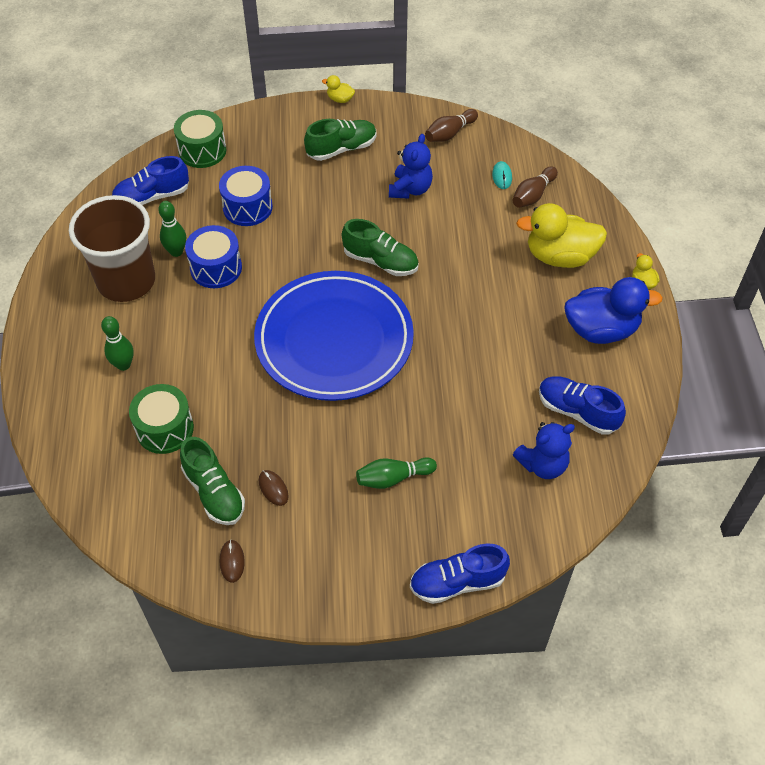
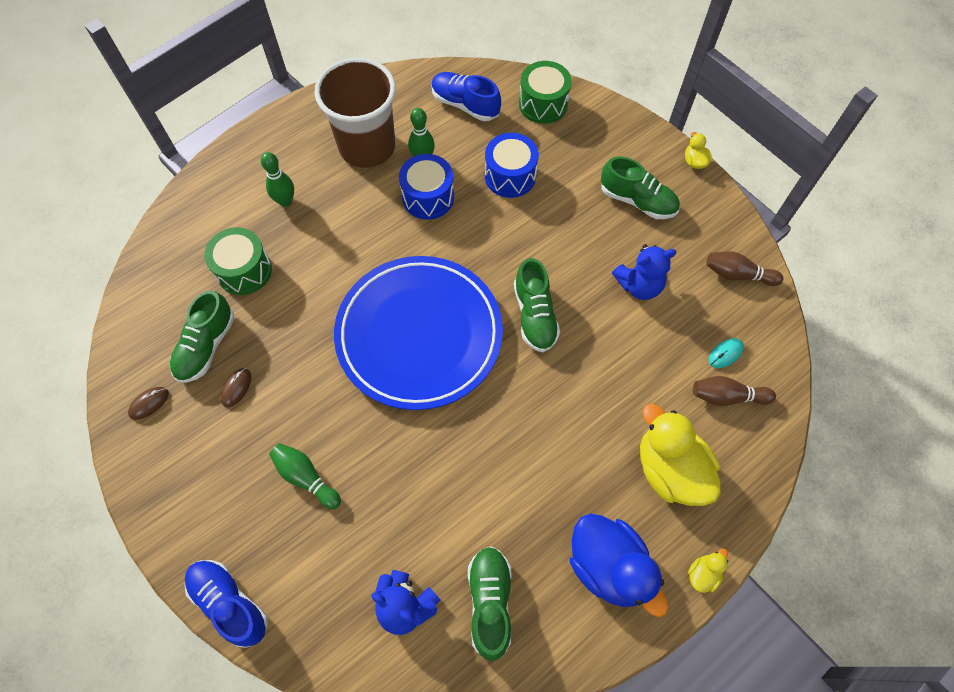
camera: 55 degrees right, 10 degrees up
(577, 412) = (490, 602): blue shoe -> green shoe

